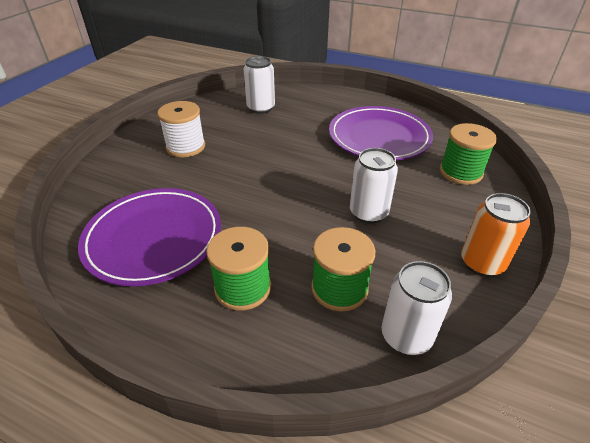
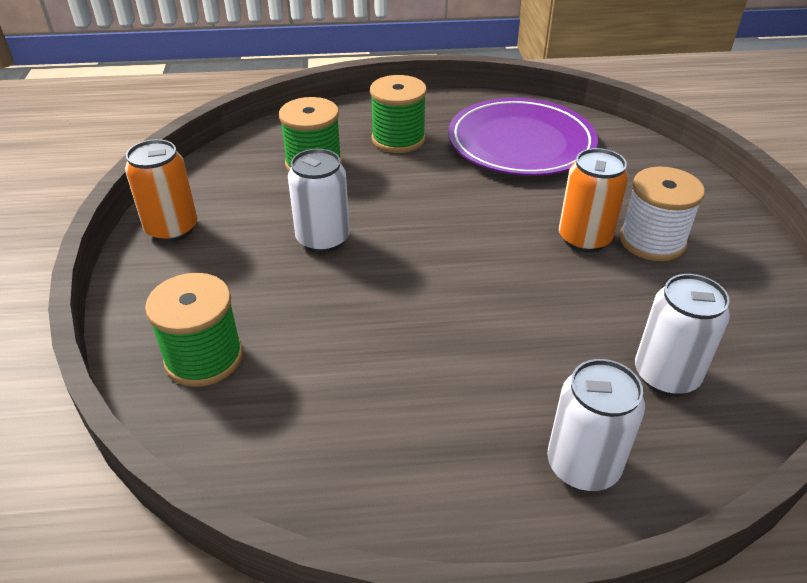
camera: 150 degrees right, 0 degrees up
(216, 159) = (584, 239): none -> orange can
(379, 137) = (378, 389): purple plate -> none
(406, 336) = (241, 154): white can -> white can (583, 465)

